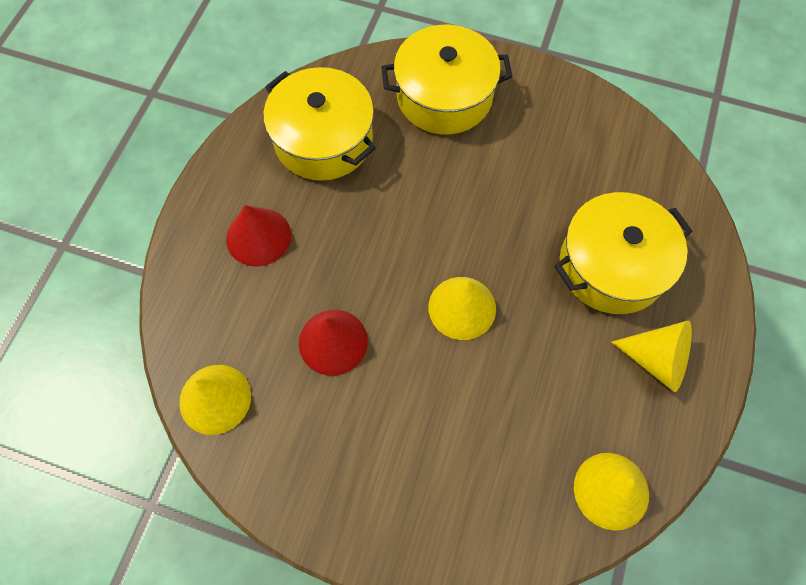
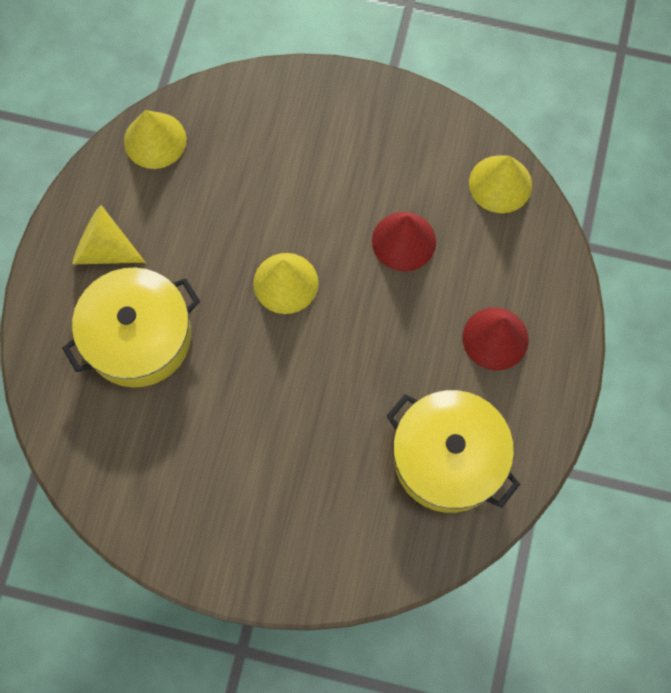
camera: 175 degrees right, 5 degrees up
(444, 96) = (317, 529): yellow pot -> none

